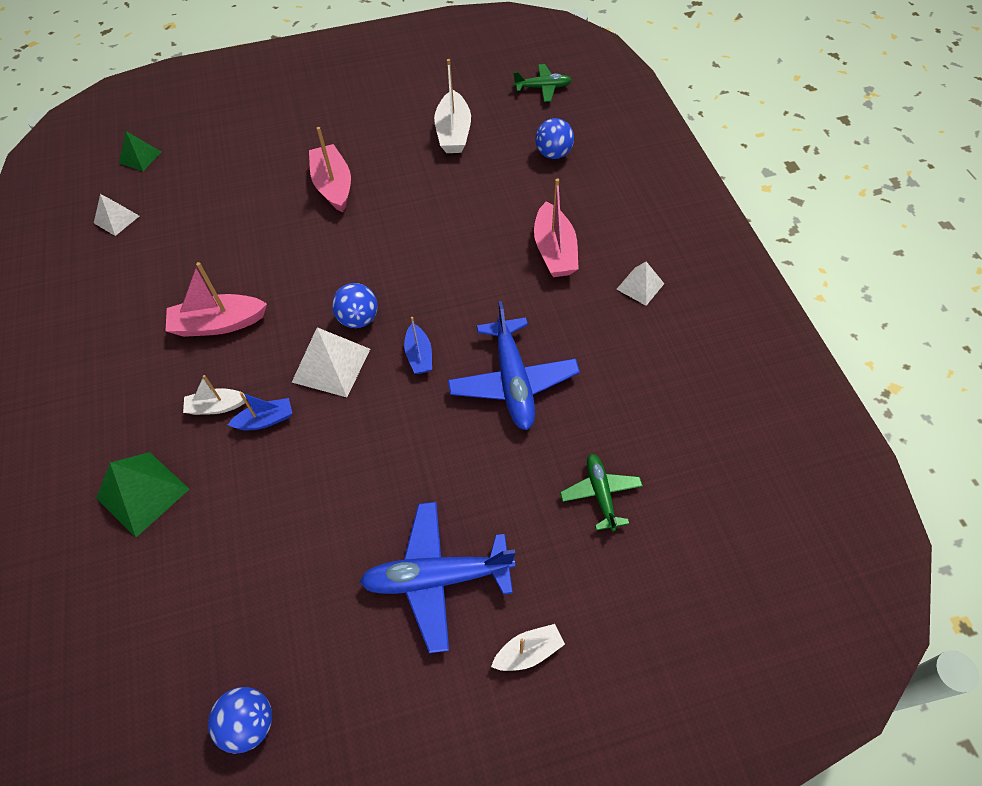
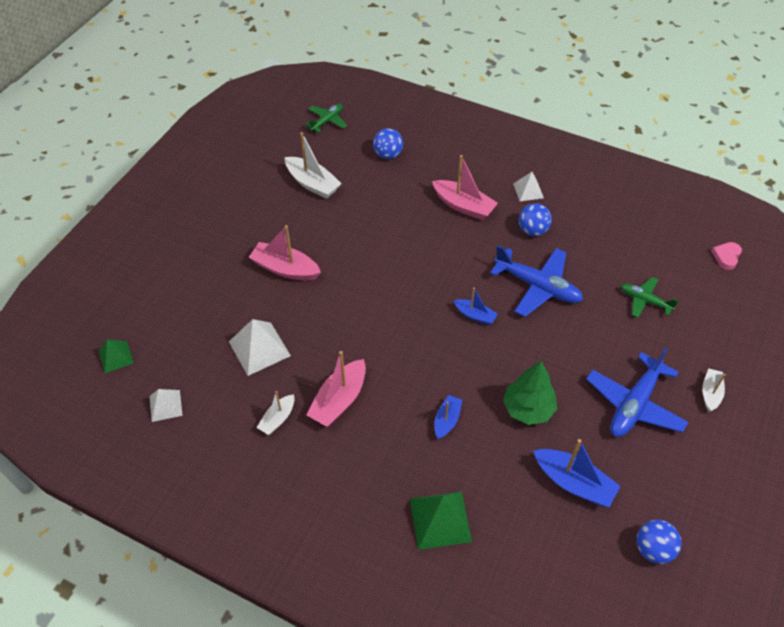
camera: 50 degrees left, 5 degrees down
(216, 406) = (409, 440): white boat -> white boat (278, 419)
(278, 584) = (573, 483): none -> blue boat
(331, 365) = (438, 361): white pyramid -> white pyramid (259, 348)
(340, 479) = (528, 408): none -> green tree
(358, 319) = (415, 326): blue ball -> blue ball (532, 230)
(769, 538) = (726, 257): none -> pink heart

